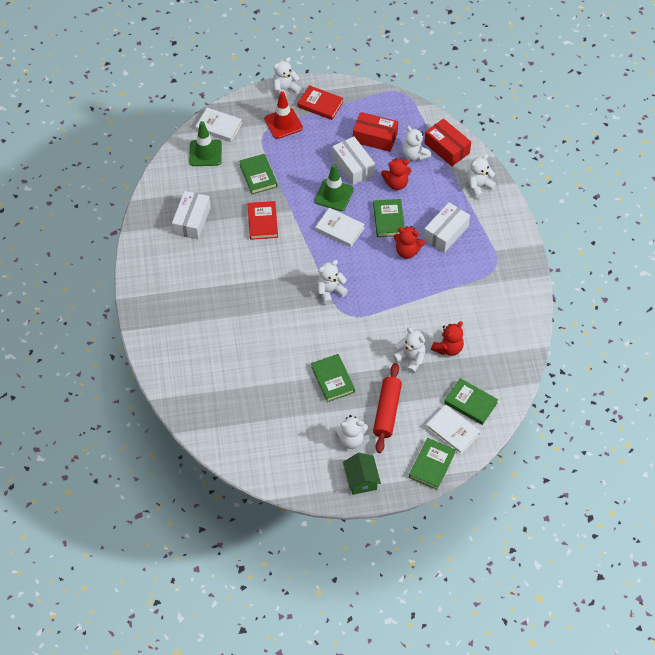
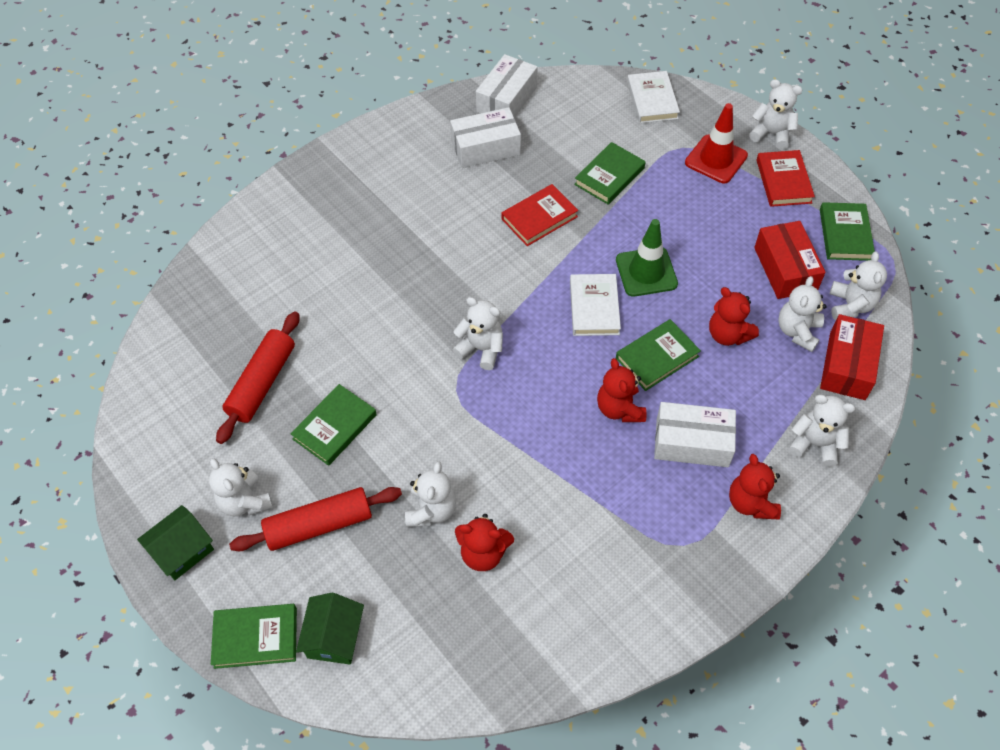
camera: 60 degrees right, 0 degrees up
(205, 153) = (599, 108): green traffic cone -> none
(280, 401) = (262, 383): none -> red rolling pin
(353, 166) = (713, 269): white box -> white box (506, 99)
(415, 126) = (850, 305): none -> white teddy bear
(452, 431) = (334, 637): white book -> green house
(470, 403) = (401, 638): green book -> green book (845, 234)
(491, 228) = (751, 502): none -> red teddy bear

